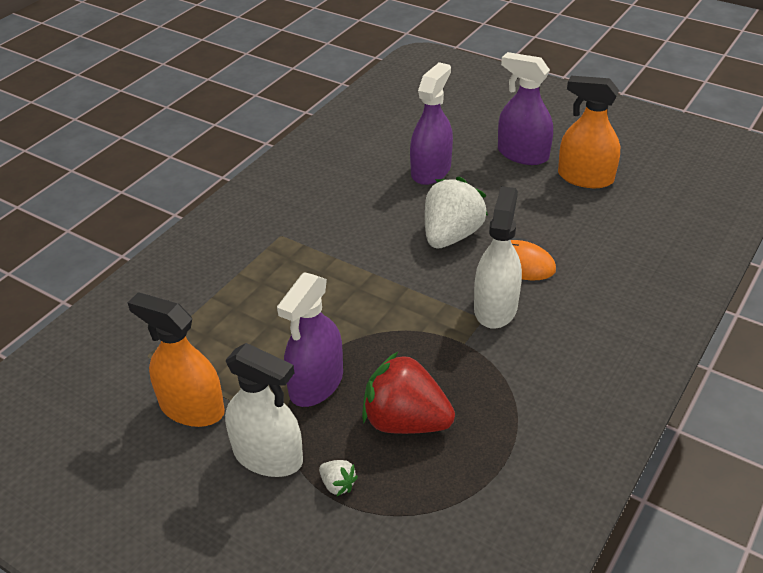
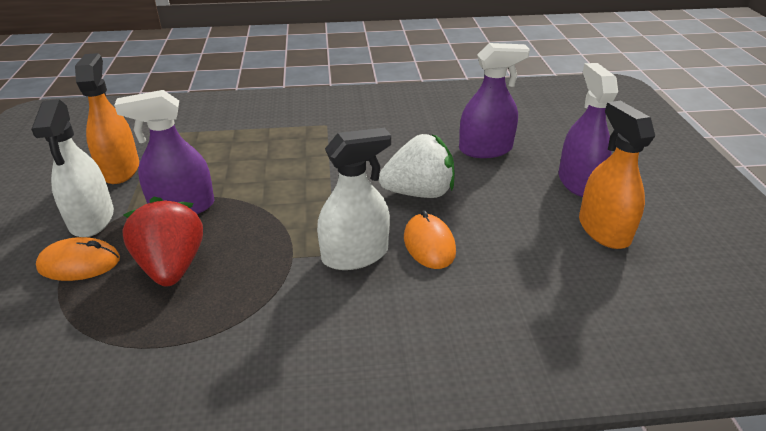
camera: 50 degrees right, 5 degrees down
(337, 484) = (79, 263): white strawberry -> orange mouse

